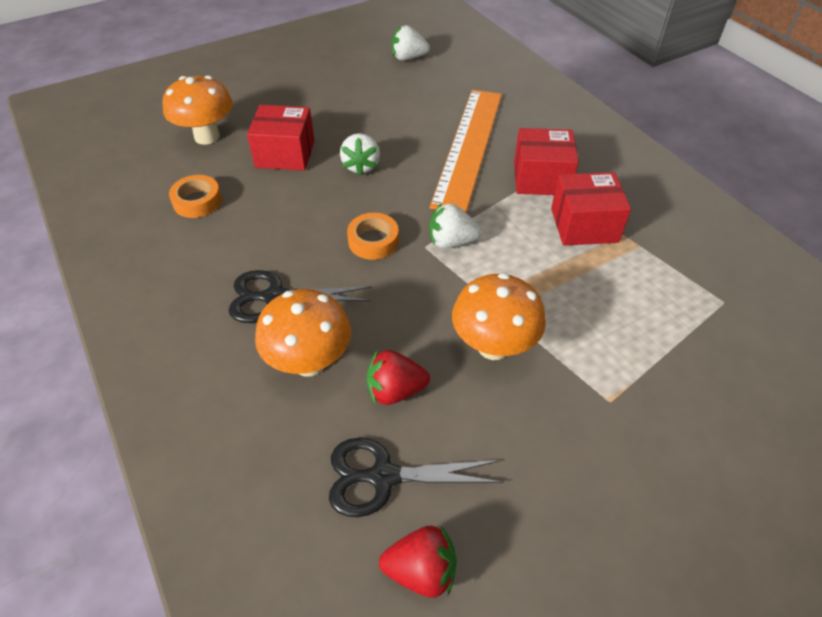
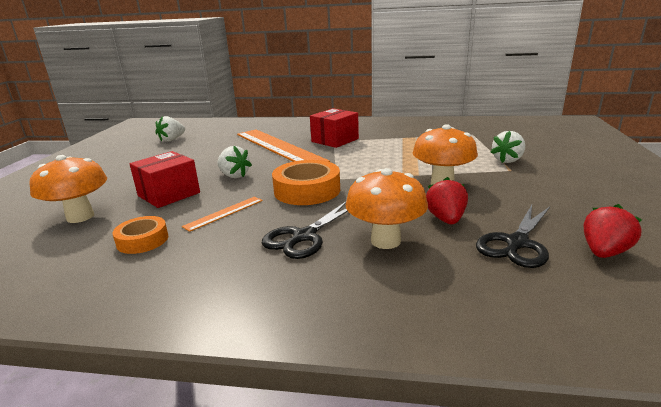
camera: 50 degrees left, 25 degrees down
(278, 215) = (224, 213): none -> orange ruler
(373, 241) = (307, 190): orange tape -> orange tape, size x1.65
(395, 391) = (446, 219): red strawberry -> red strawberry turned 150 degrees clockwise
(451, 242) = (345, 171): white strawberry -> white strawberry (507, 160)
(584, 225) = (384, 142): red box -> none

